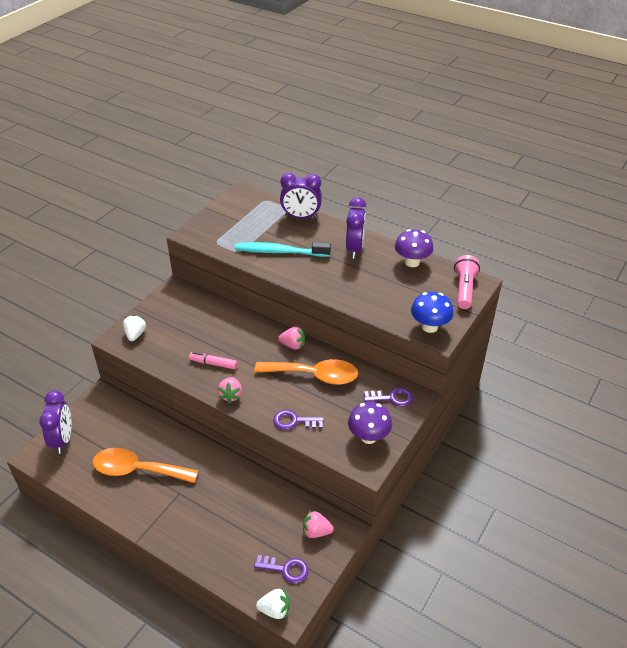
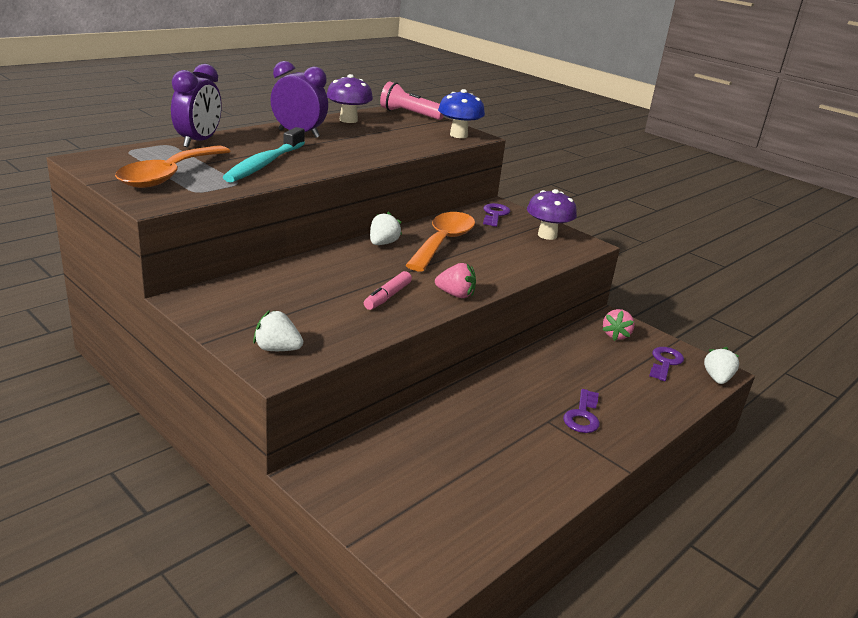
camera: 80 degrees left, 15 degrees down
(63, 440) = (405, 535): purple clock -> none
(137, 470) = (498, 454): orange spoon -> orange spoon (169, 175)
(293, 345) = (383, 243): pink strawberry -> white strawberry
(294, 421) = (514, 266): purple key -> purple key (582, 416)

